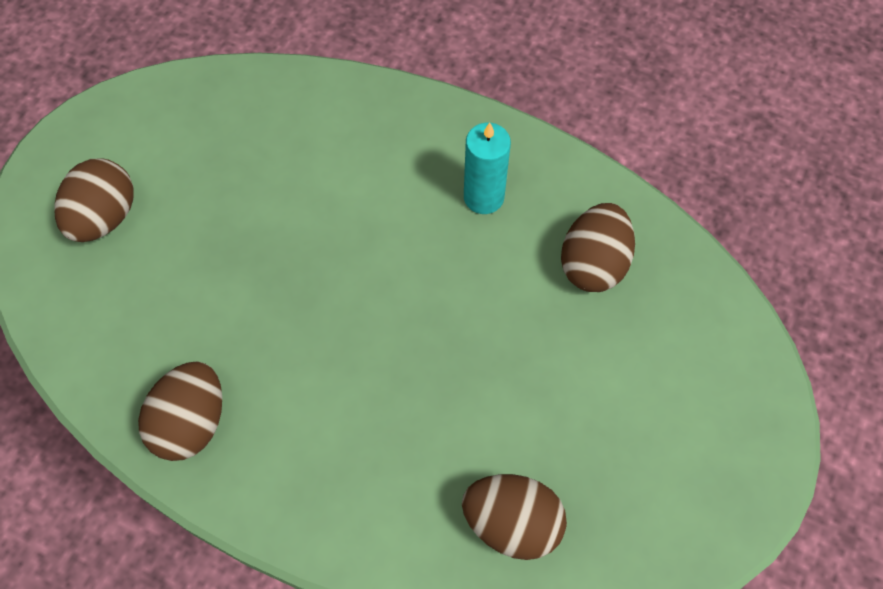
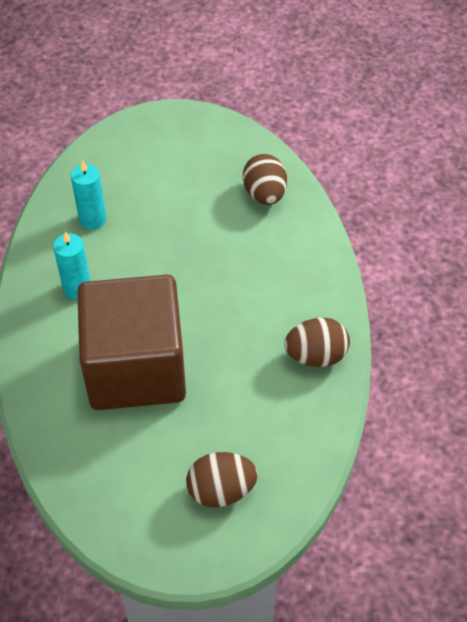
camera: 120 degrees left, 10 degrees down
(321, 207) = (136, 368): none -> brown cube
(593, 263) = (92, 219): brown egg -> turquoise candle

